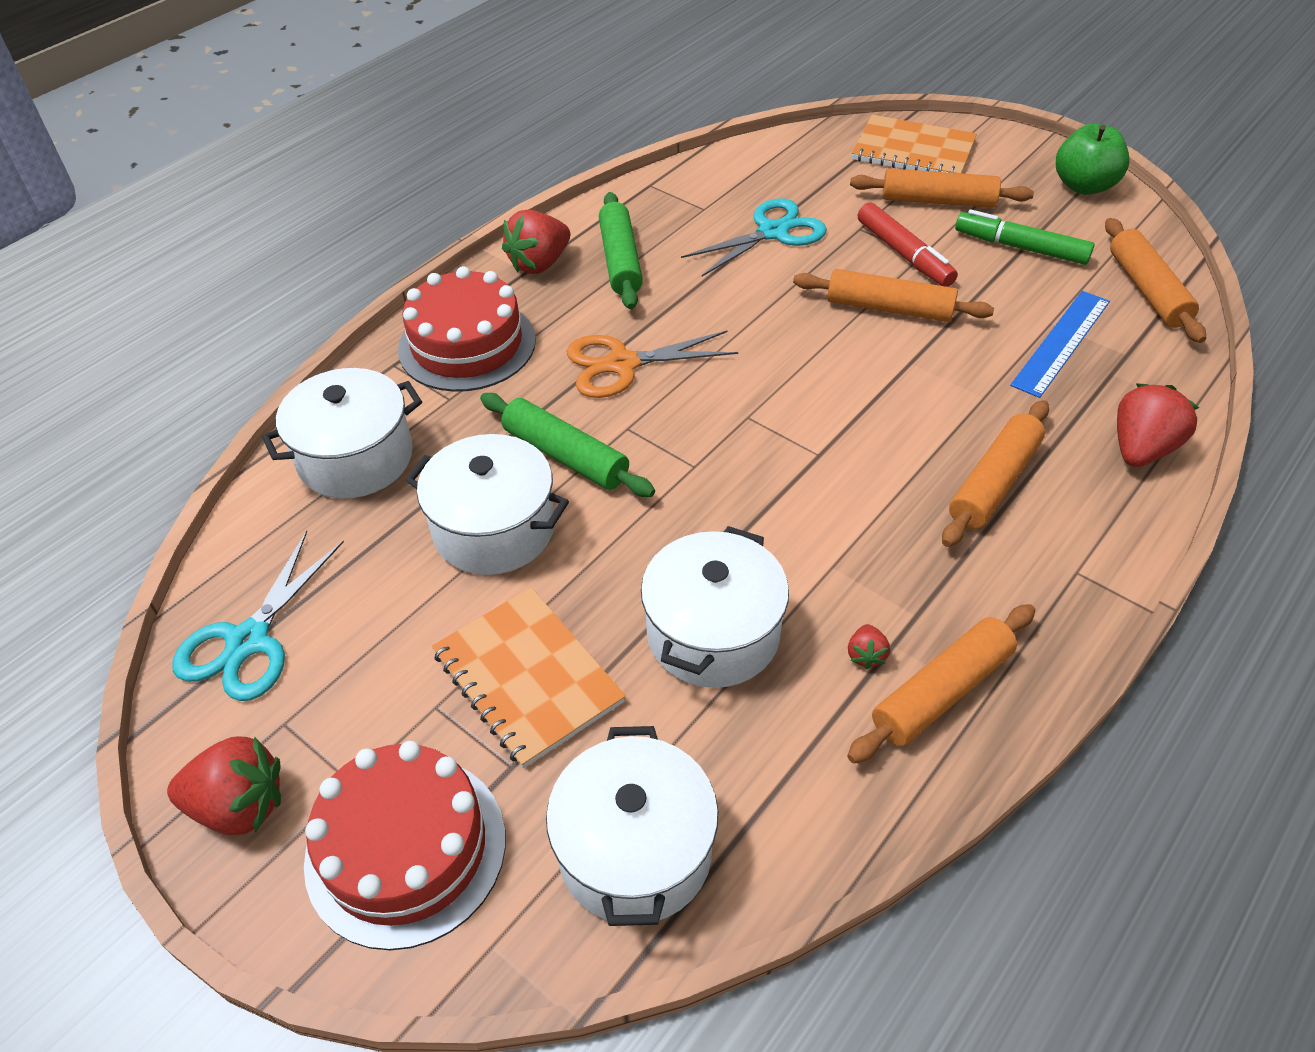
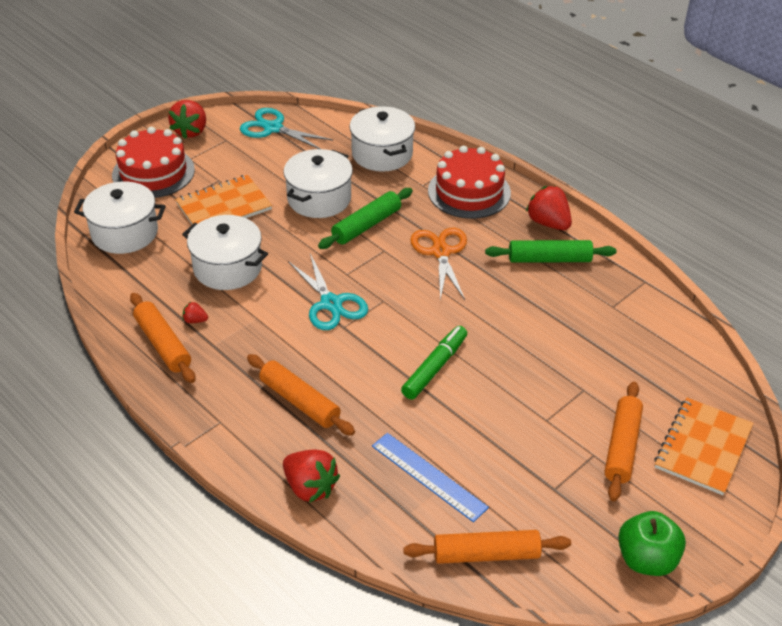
camera: 95 degrees right, 5 degrees down
(773, 232) = (580, 339): turquoise scissors -> turquoise scissors (331, 303)
(889, 308) = (481, 387): orange rolling pin -> none
(904, 254) = (547, 409): red marker -> none
(1020, 248) = (551, 485): green marker -> green marker (435, 367)

